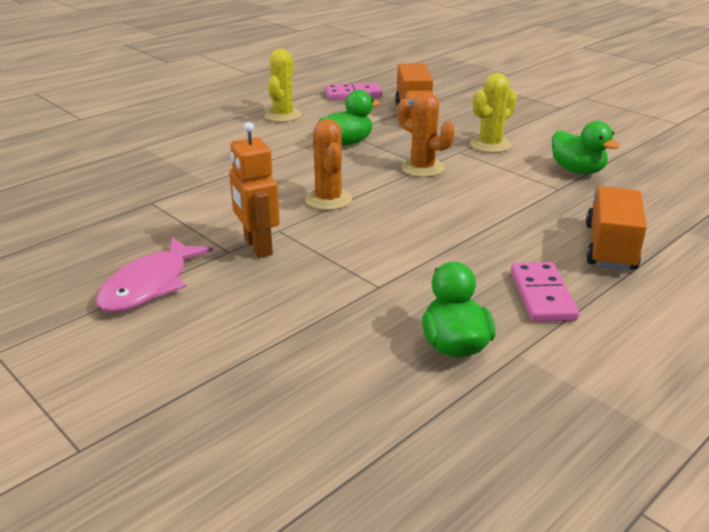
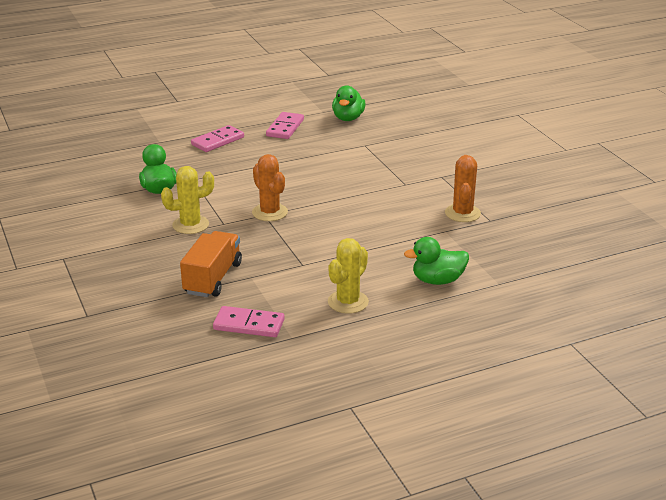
camera: 160 degrees left, 0 degrees up
(149, 285) = (490, 165): pink fish -> none
(257, 247) = (423, 176): orange robot -> none
(328, 199) = (360, 199): orange cactus -> orange cactus (462, 213)
(347, 142) = (308, 251): green duck -> green duck (437, 280)
(610, 247) = (217, 141): orange truck -> pink domino

